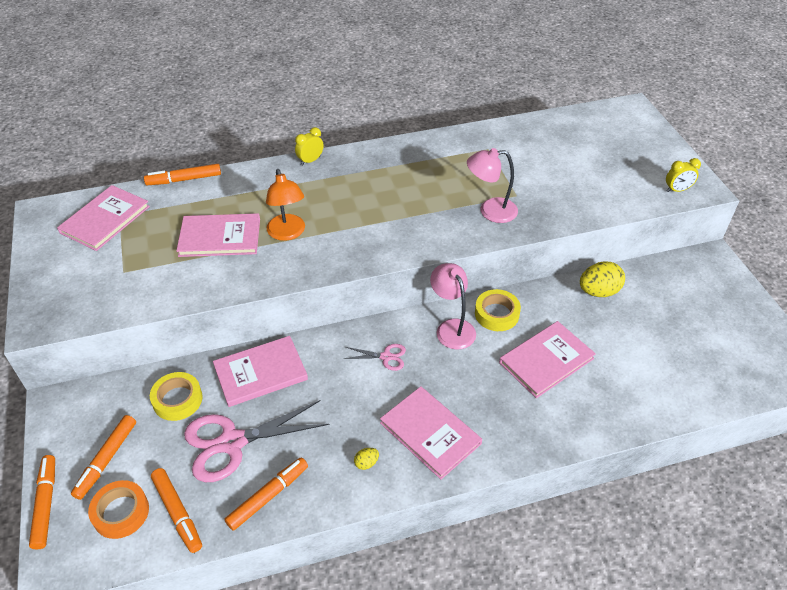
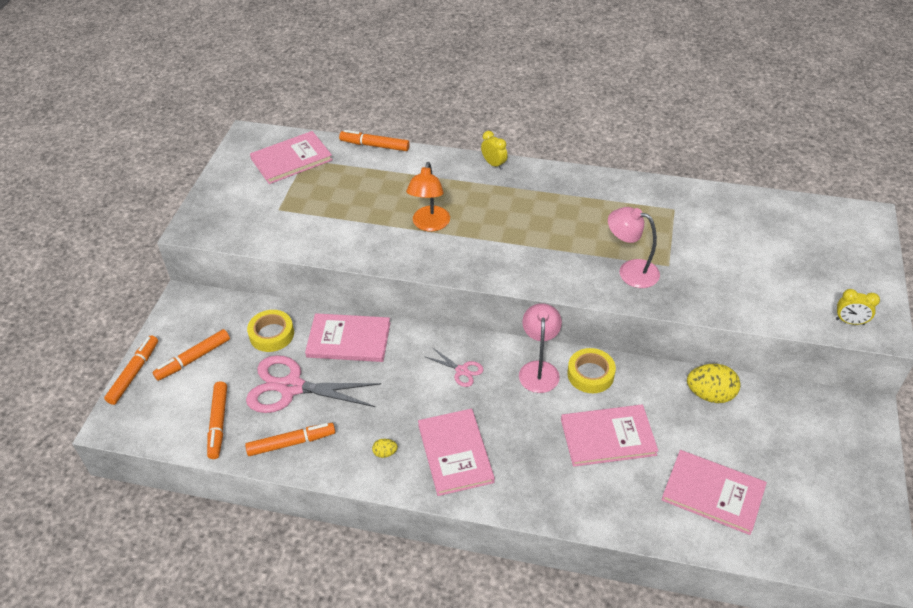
camera: 30 degrees right, 0 degrees up
(121, 512) = (180, 404): orange tape -> none
(220, 237) = (371, 208): pink book -> pink book (713, 493)
(310, 161) = (494, 164): yellow clock -> yellow clock turned 60 degrees clockwise

